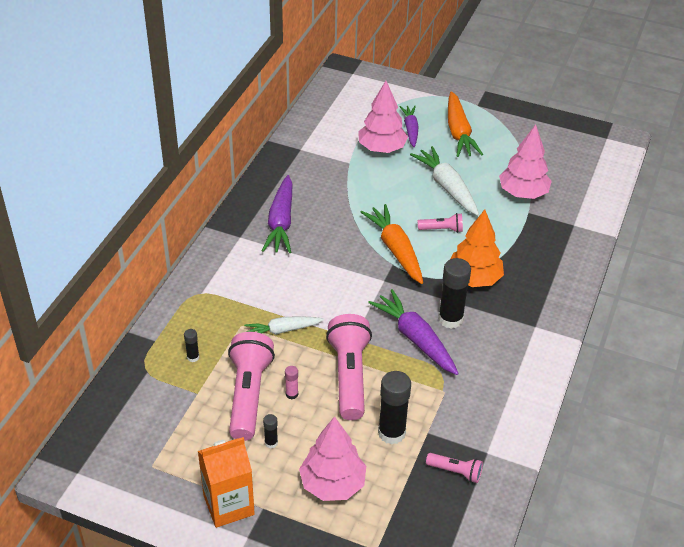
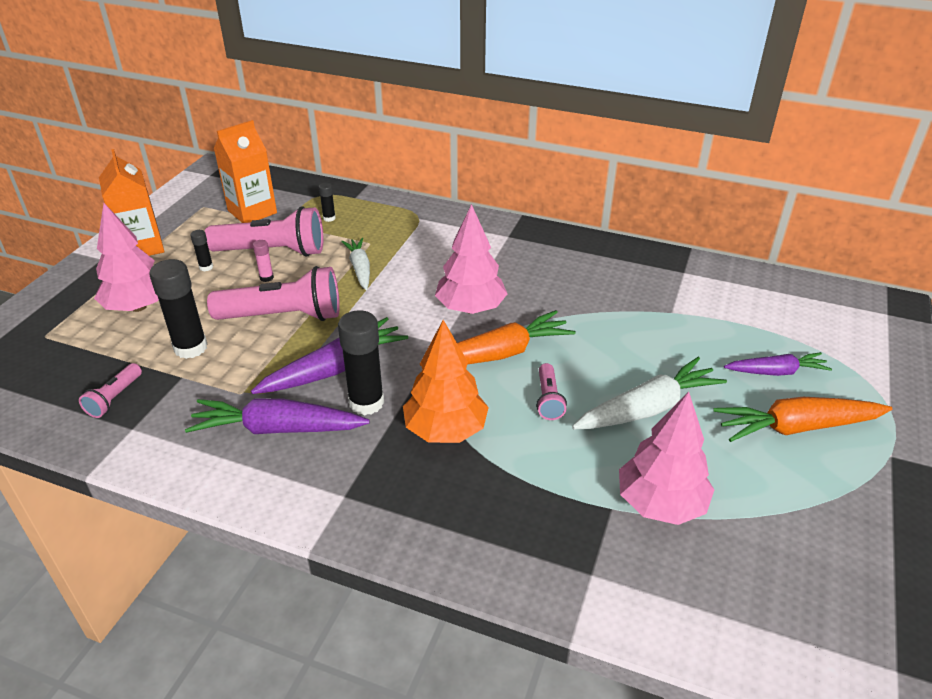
camera: 90 degrees right, 5 degrees down
(170, 420) = (252, 212): none -> orange carton
(281, 222) = (537, 262): purple carrot -> purple carrot (277, 429)
(382, 148) = (715, 342): pink tree -> pink tree (471, 308)

